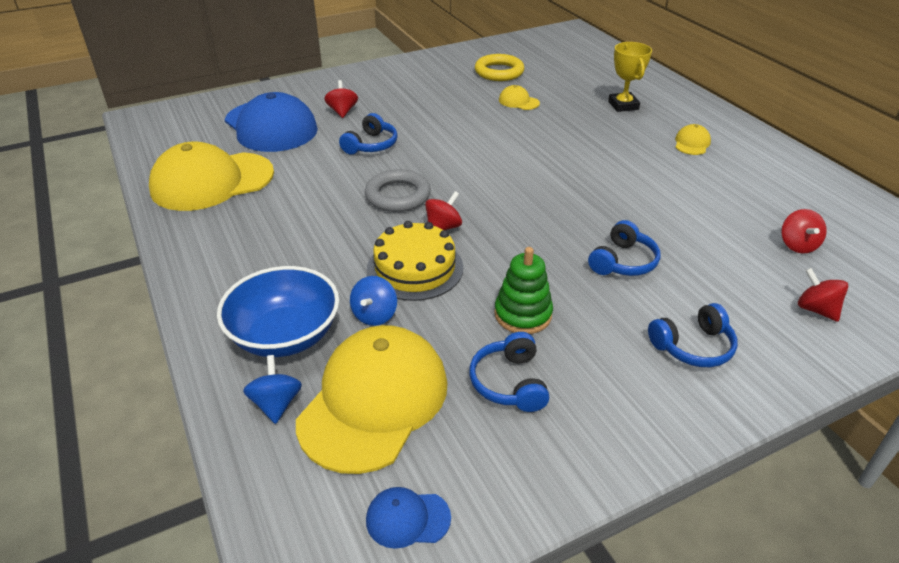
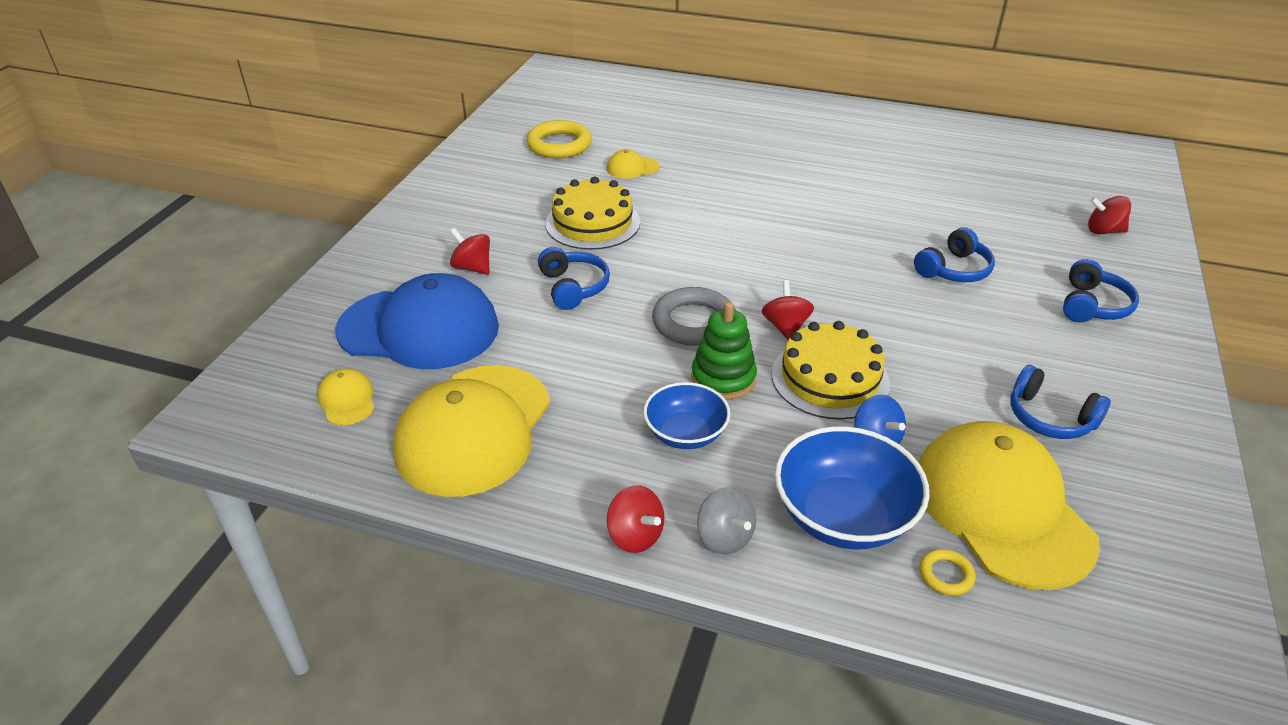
camera: 45 degrees left, 0 degrees up
(216, 300) = (725, 537): none -> grey spinning top
(276, 404) = (946, 575): blue spinning top -> yellow ring
(290, 243) = (685, 434): none -> blue bowl
(407, 518) = (1168, 567): blue cap -> none
(441, 119) = (592, 223): none -> yellow cake
(523, 314) = (967, 359): green stacking toy -> green stacking toy (723, 378)
(623, 105) = (726, 129): yellow trophy -> none
(623, 262) = (954, 270): blue headphones -> blue headphones turned 60 degrees clockwise
(692, 143) = (832, 139): yellow cap -> yellow cap (347, 400)
(797, 245) = (1023, 188): red spinning top -> red spinning top (635, 536)

